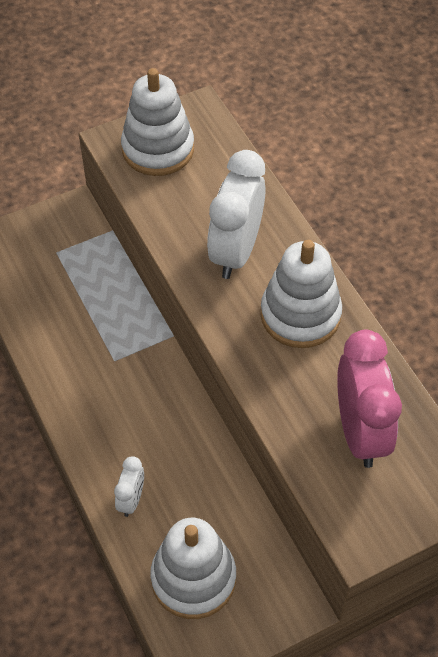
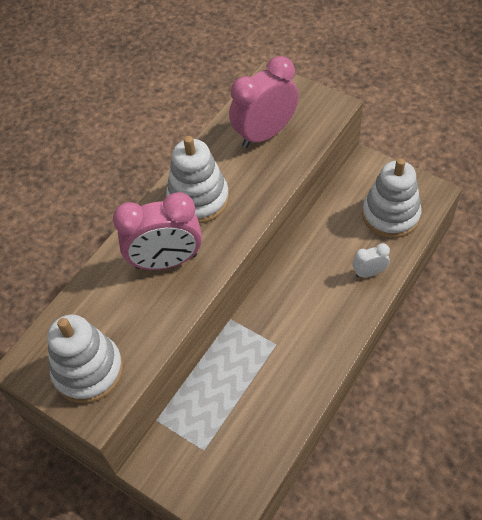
camera: 115 degrees left, 0 degrees up
(236, 251) = (166, 261): white clock -> pink clock

